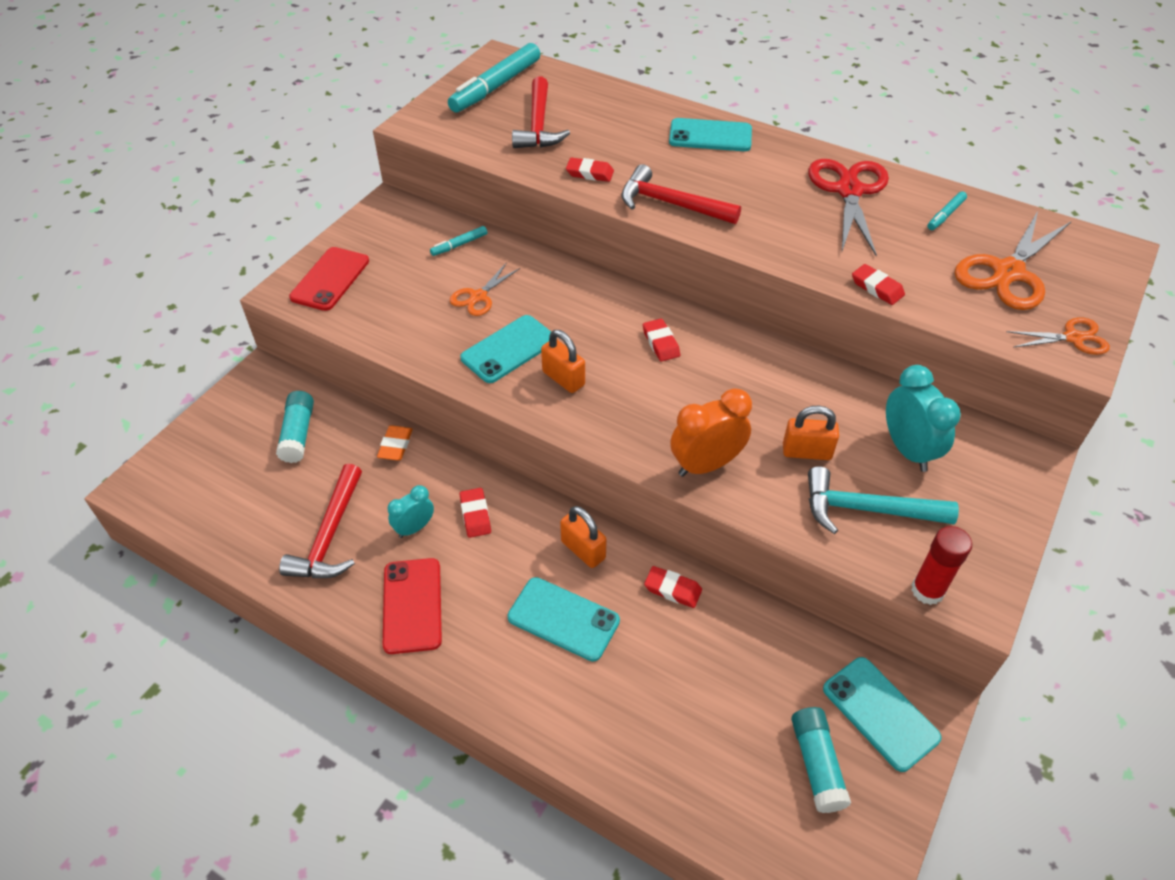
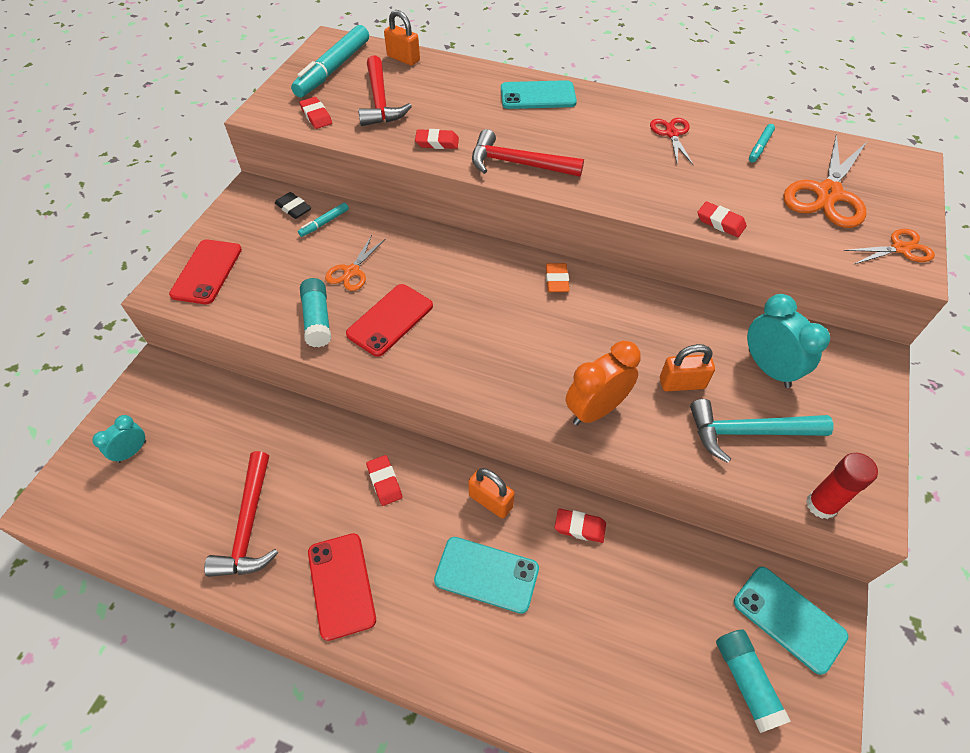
camera: 10 degrees left, 5 degrees up
(298, 434) = (201, 425): turquoise glue stick -> turquoise glue stick (317, 319)
(395, 445) = (297, 423): orange eraser -> orange eraser (556, 280)
(414, 528) = (329, 504): turquoise clock -> turquoise clock (132, 451)
(430, 226) = (293, 208): none -> black eraser
(509, 349) = (390, 320): turquoise phone -> red phone
(563, 378) = (447, 342): orange padlock -> orange padlock (403, 58)
(661, 343) = (528, 295): red eraser -> red eraser (316, 116)
(849, 191) = (671, 134): red scissors -> red scissors, size x0.55

